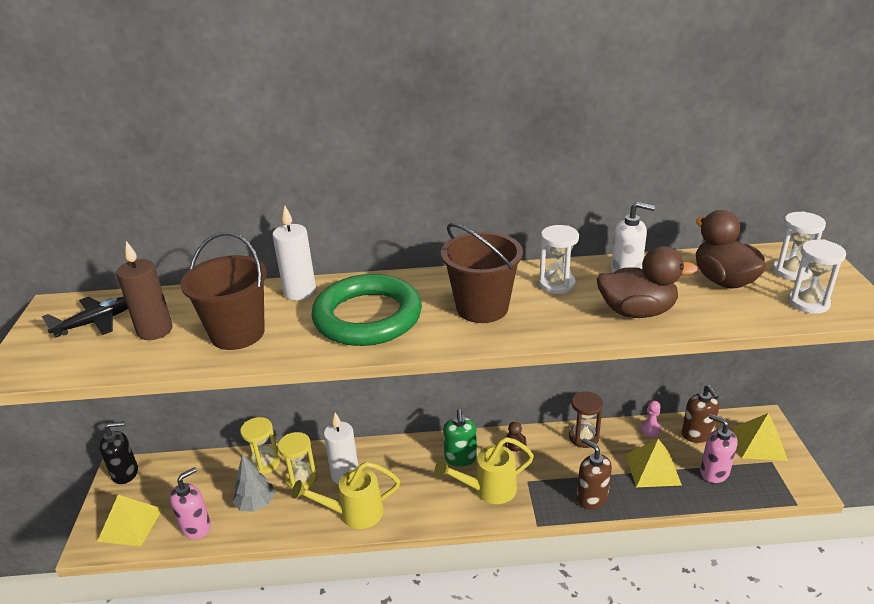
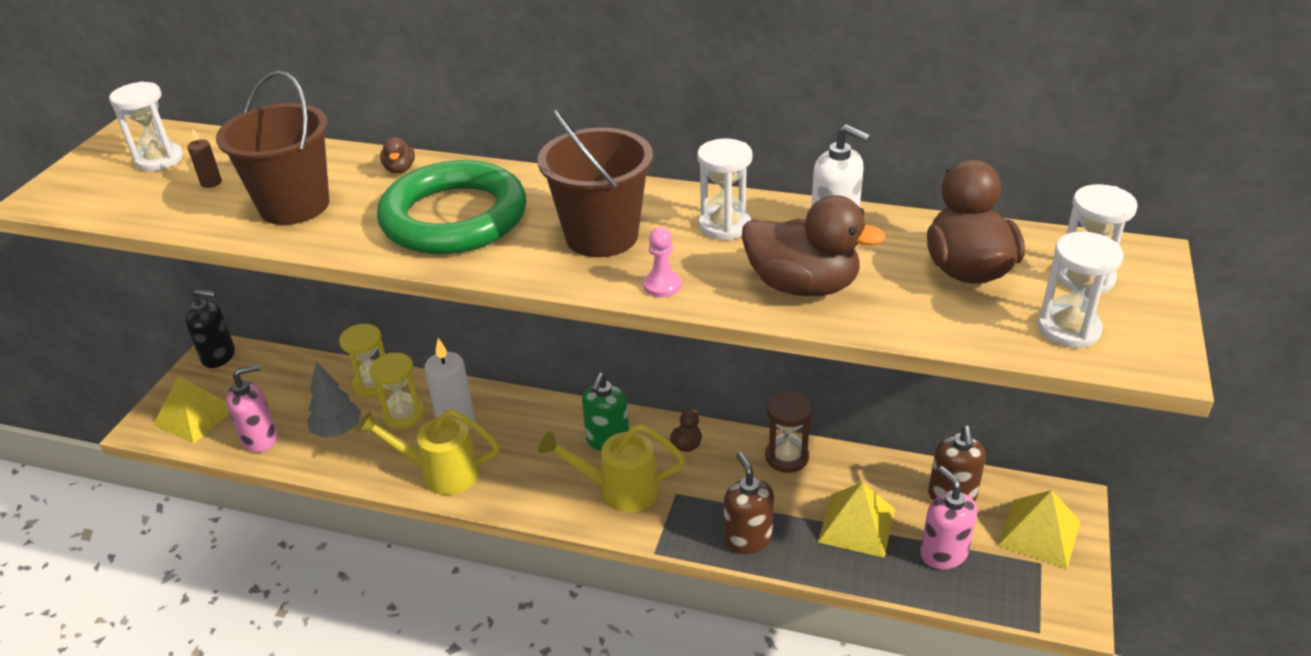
camera: 20 degrees right, 5 degrees up
(96, 322) = (159, 160): black plane -> white hourglass
(155, 330) = (211, 183): brown candle -> brown candle, size x0.48
(300, 292) = (400, 169): white candle -> brown duck
(650, 429) = (888, 470): pink pawn -> pink pawn (662, 285)

